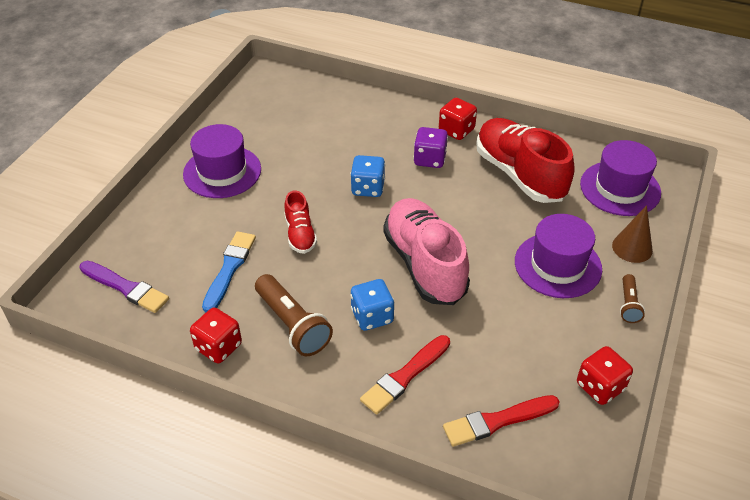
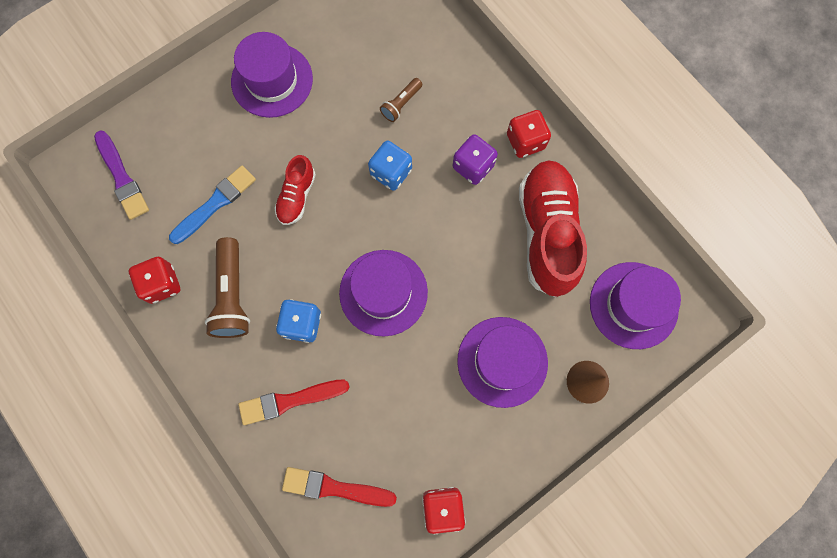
camera: 30 degrees right, 30 degrees up
(424, 264) = (383, 292): pink shoe -> purple hat
(628, 305) = (533, 441): brown flashlight -> brown flashlight (401, 104)

